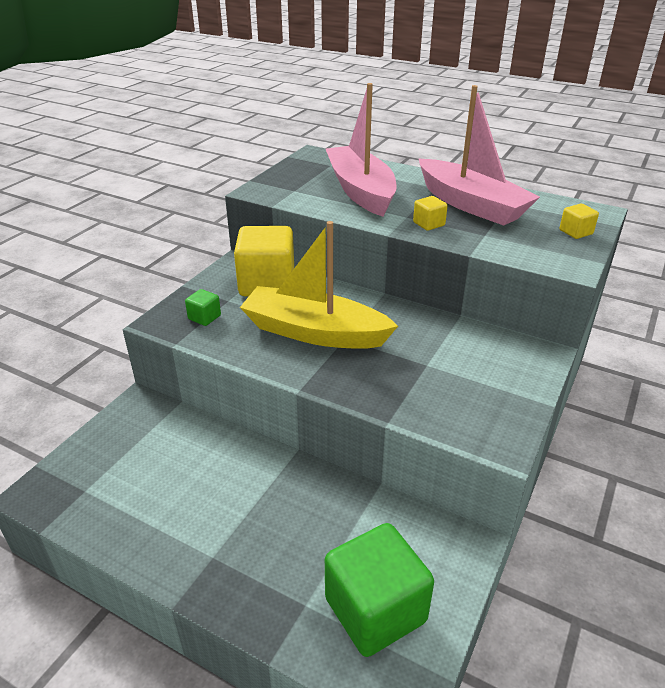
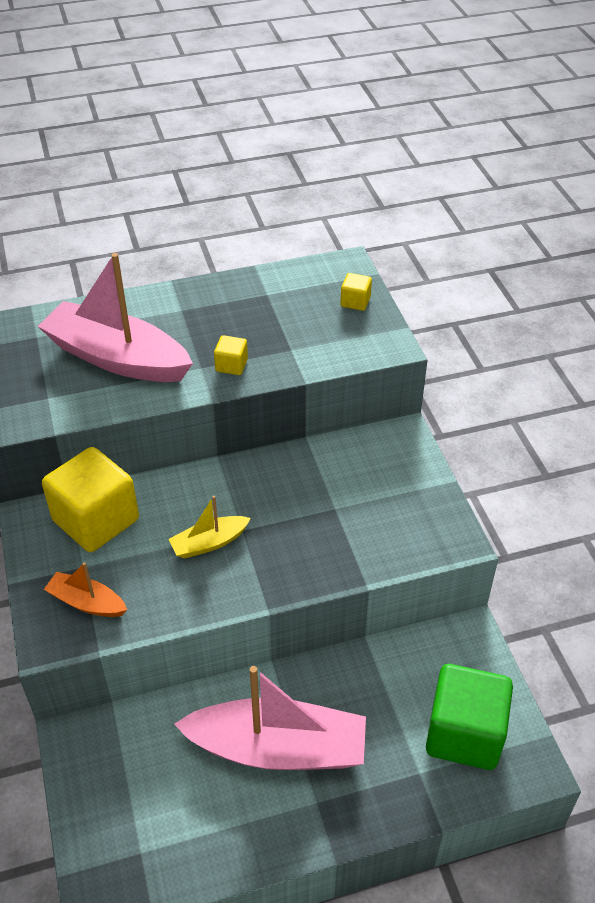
camera: 45 degrees left, 10 degrees up
(204, 317) = (87, 602): green cube -> orange boat
(314, 332) = (209, 543): yellow boat -> yellow boat, size x0.48
(471, 205) = (239, 316): pink boat -> pink boat (278, 748)

